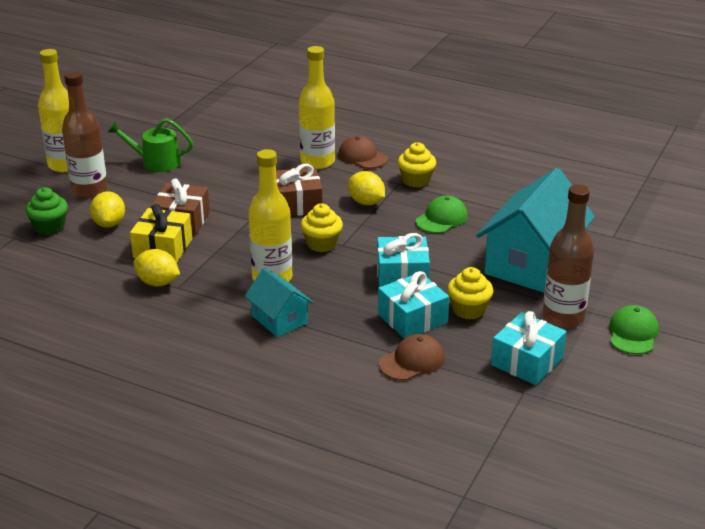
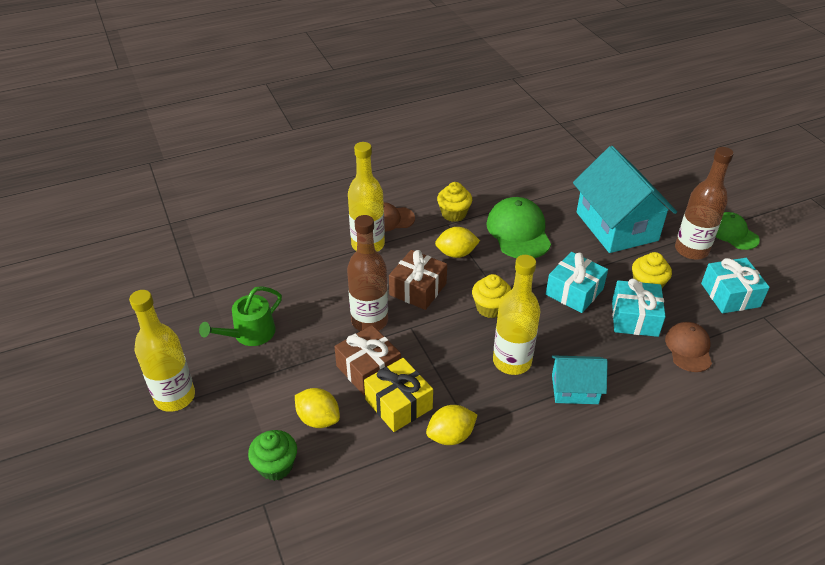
camera: 50 degrees left, 10 degrees up
(89, 190) = (242, 403): brown bottle -> brown bottle (369, 321)
(441, 219) = (518, 231): green cap -> green cap, size x1.58

